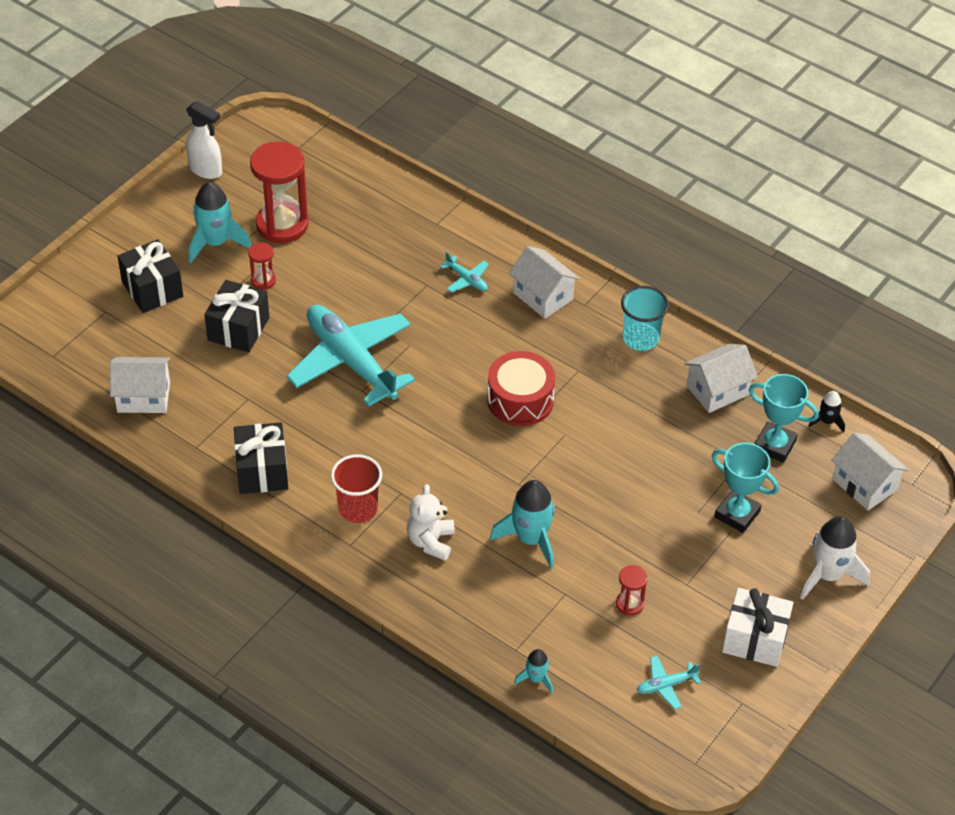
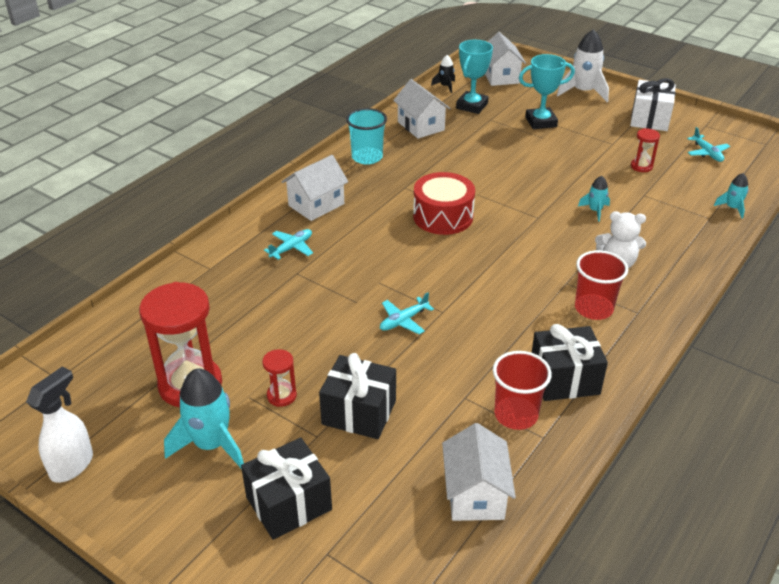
camera: 90 degrees left, 10 degrees down
(223, 431) = (516, 415): none -> red cup
(351, 361) = (403, 321): turquoise plane -> turquoise plane, size x0.40
(531, 539) = (595, 211): turquoise rocket -> turquoise rocket, size x0.52
(737, 514) = (541, 122): turquoise trophy -> turquoise trophy turned 45 degrees clockwise
(864, 484) = (500, 76): white house -> white house turned 60 degrees counterclockwise

